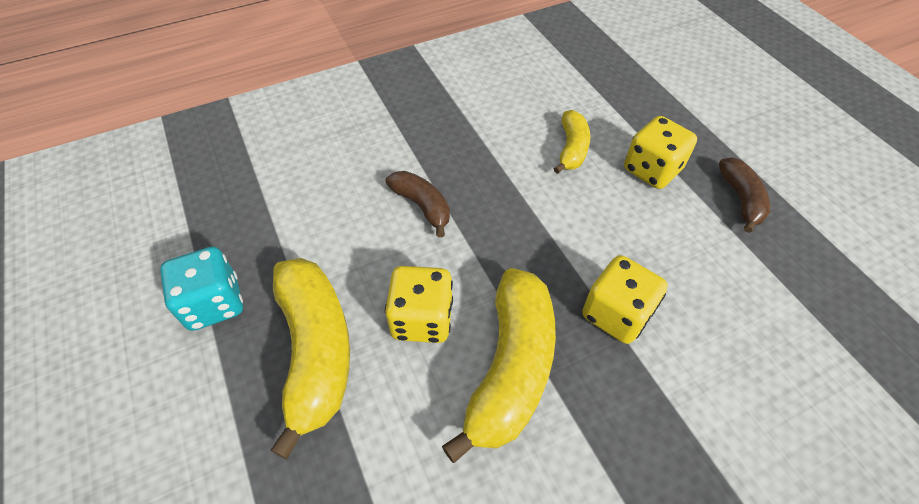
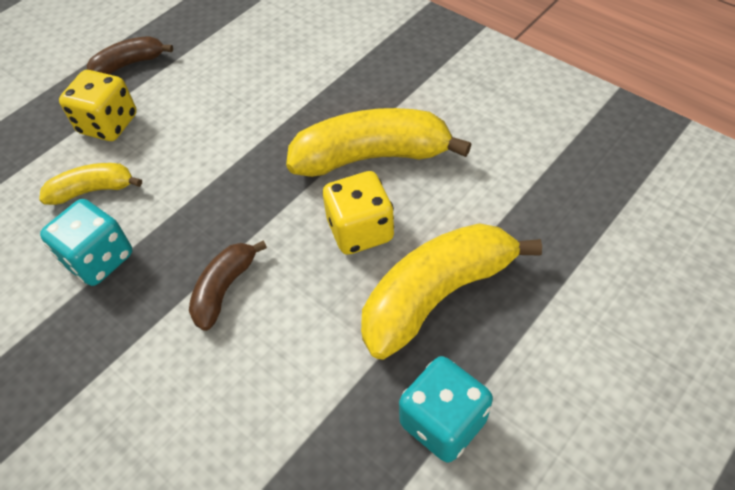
camera: 110 degrees left, 0 degrees up
(496, 142) = (99, 259): none -> turquoise dice
(616, 314) = (288, 111): yellow dice -> none

